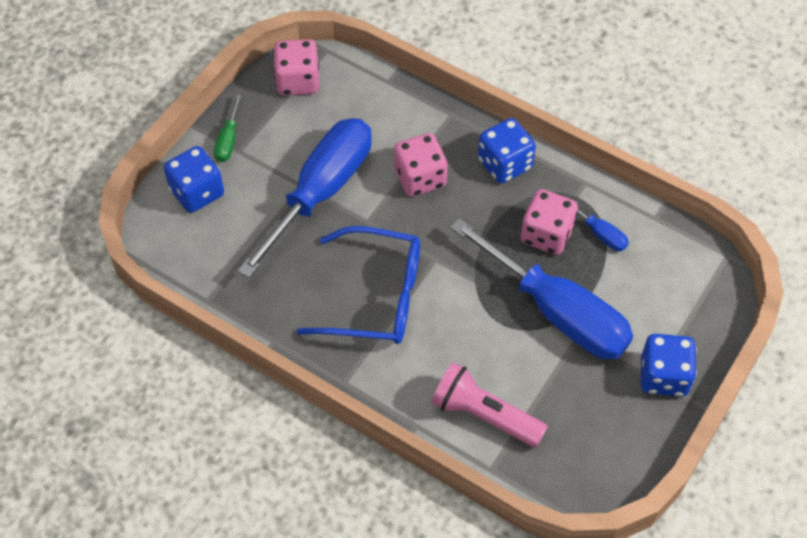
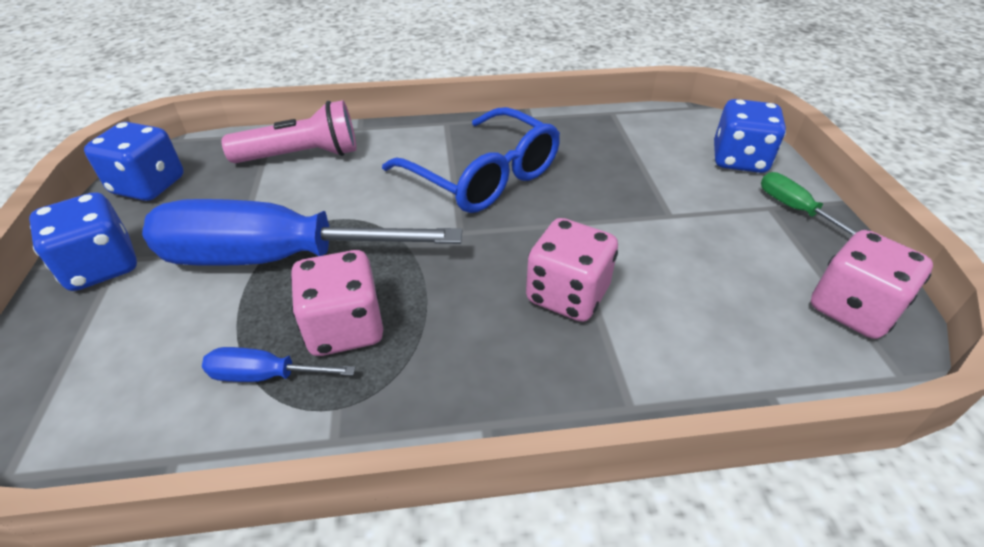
camera: 140 degrees right, 15 degrees down
(321, 191) = (645, 220): blue screwdriver -> none
(376, 297) = (483, 176): blue glasses -> blue glasses turned 105 degrees counterclockwise
(504, 164) = (481, 384): blue dice -> blue dice (149, 186)

